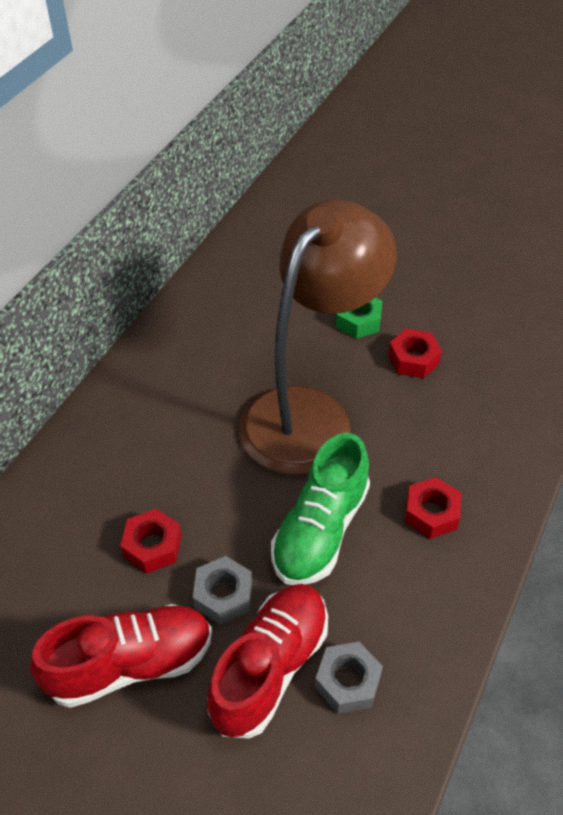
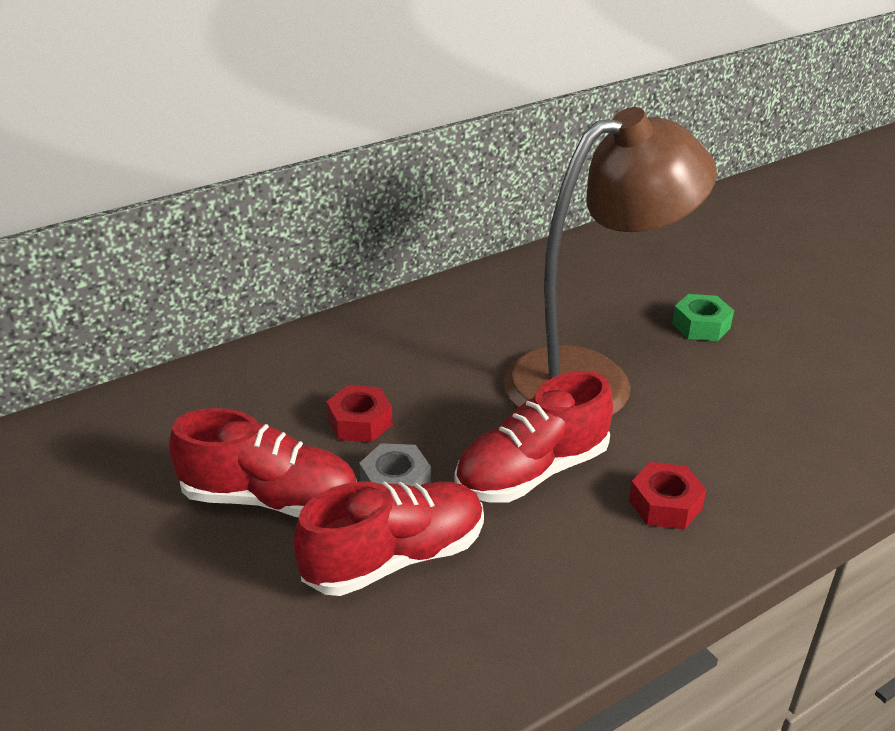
camera: 30 degrees right, 15 degrees down
(320, 530) = (532, 472): green shoe -> red shoe
(347, 681) = (464, 604): grey nut -> none
(413, 359) = (740, 374): red nut -> none

